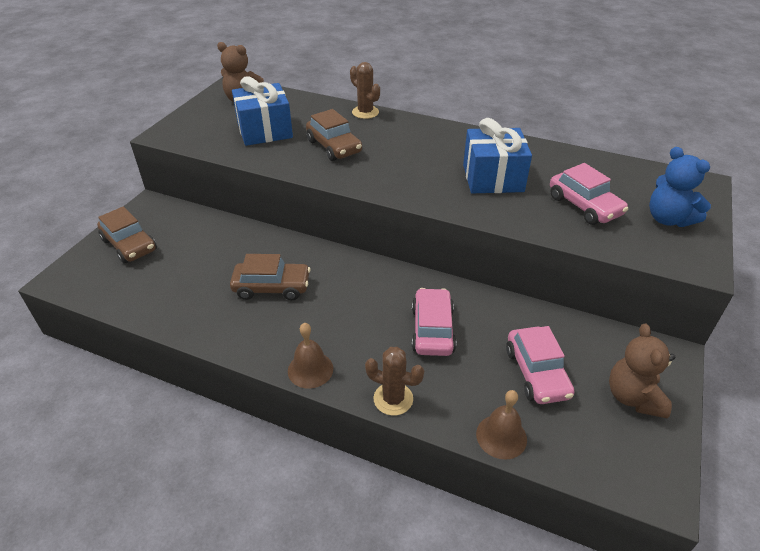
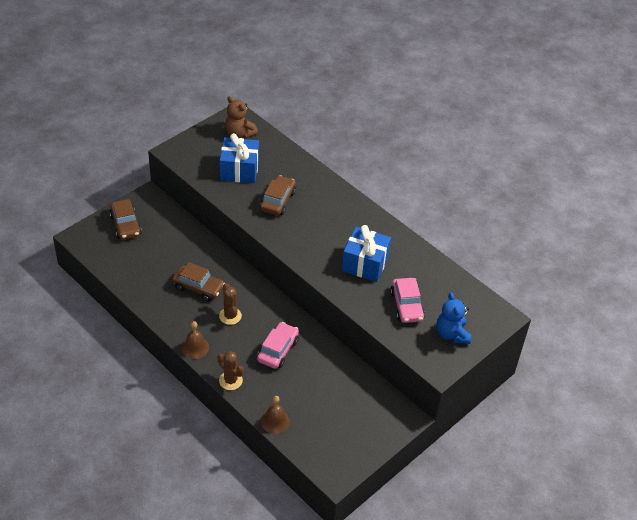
camera: 20 degrees right, 5 degrees up
(334, 147) = (278, 201): brown car -> brown car turned 150 degrees counterclockwise
(365, 112) = (318, 175): brown cactus -> brown cactus (230, 316)
(536, 373) = (320, 397): pink car -> none
(633, 397) = (364, 431): brown teddy bear -> none

